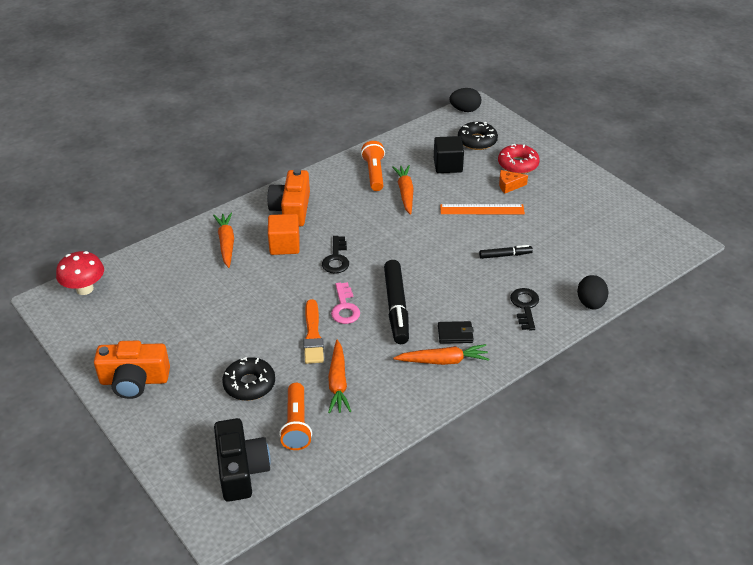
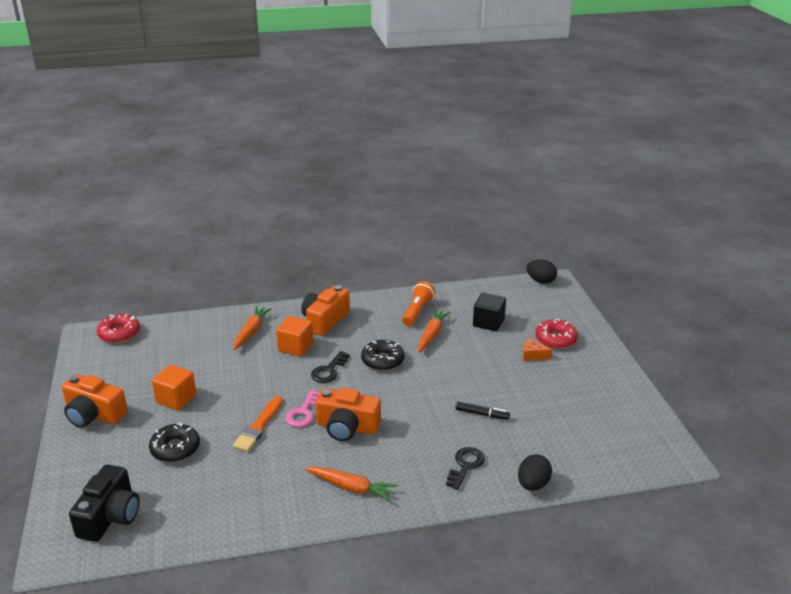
camera: 25 degrees right, 10 degrees down
(85, 289) = (119, 334): red mushroom -> red donut
(207, 336) = (176, 399): none -> orange cube
(296, 425) = (184, 496): orange flashlight -> none
(338, 382) = (246, 473): orange carrot -> none
(396, 307) = (347, 427): black marker -> orange camera
(455, 334) = (381, 468): black wallet -> none
(477, 141) = (532, 309): black donut -> black donut (382, 360)
(482, 209) = (491, 368): orange ruler -> none

